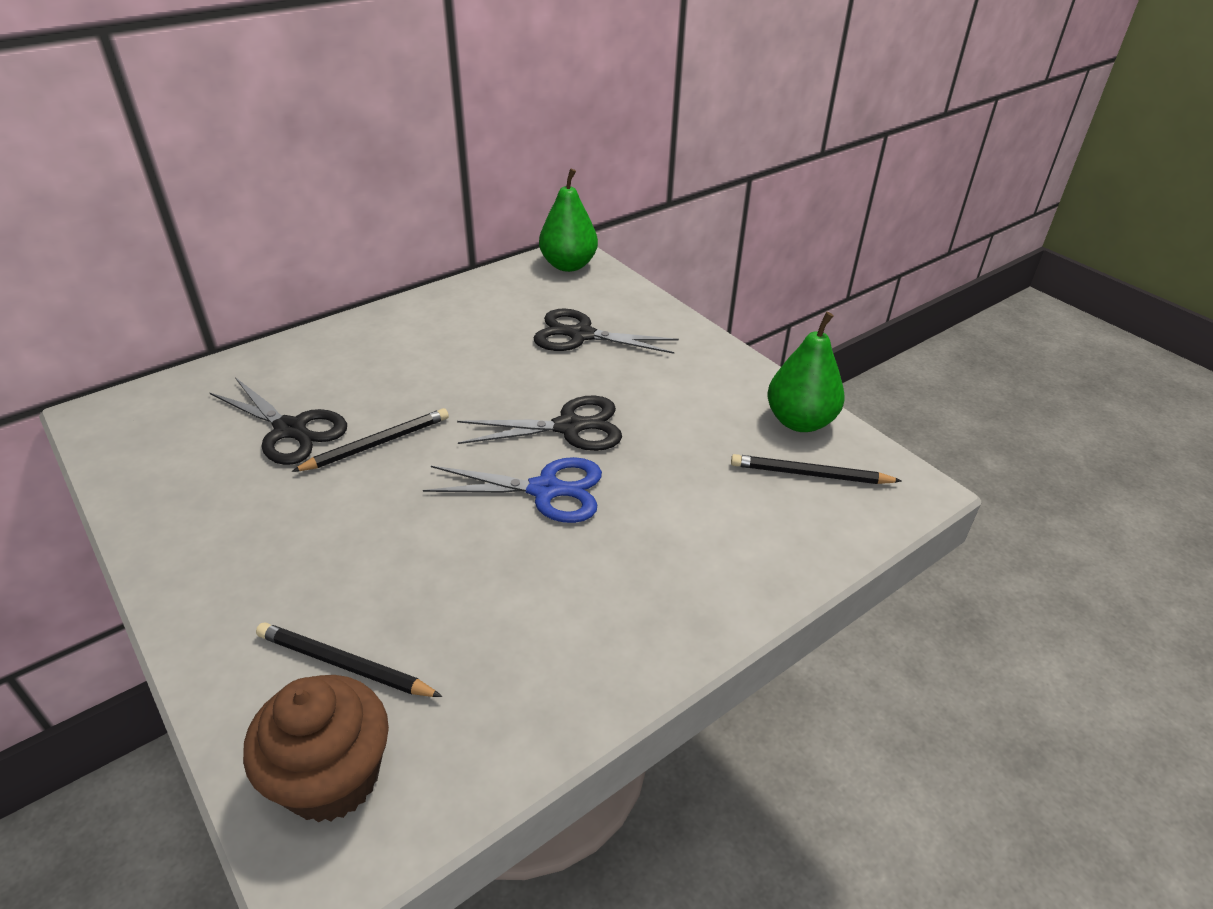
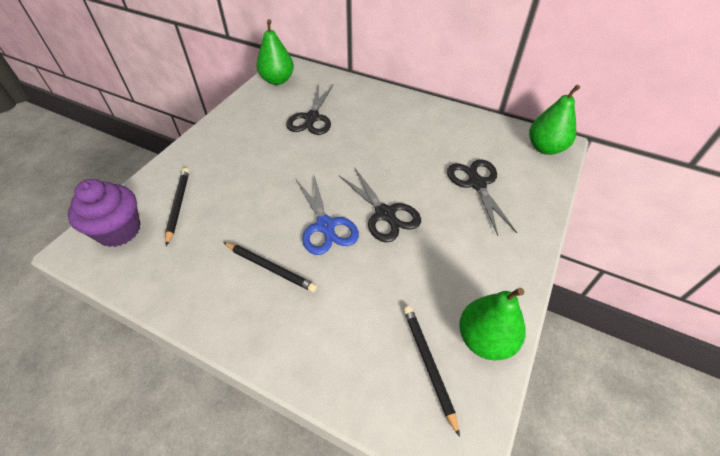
camera: 65 degrees right, 10 degrees up
(128, 438) = (277, 80): none -> green pear
(332, 778) = (119, 230): brown cupcake -> purple cupcake
(377, 444) = (320, 148): black pencil -> black pencil (270, 268)

